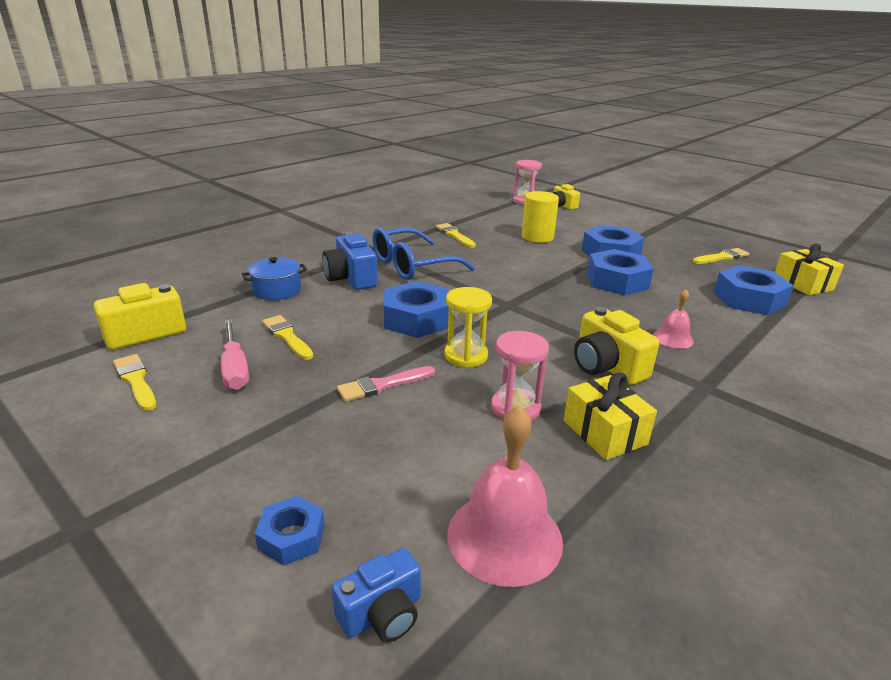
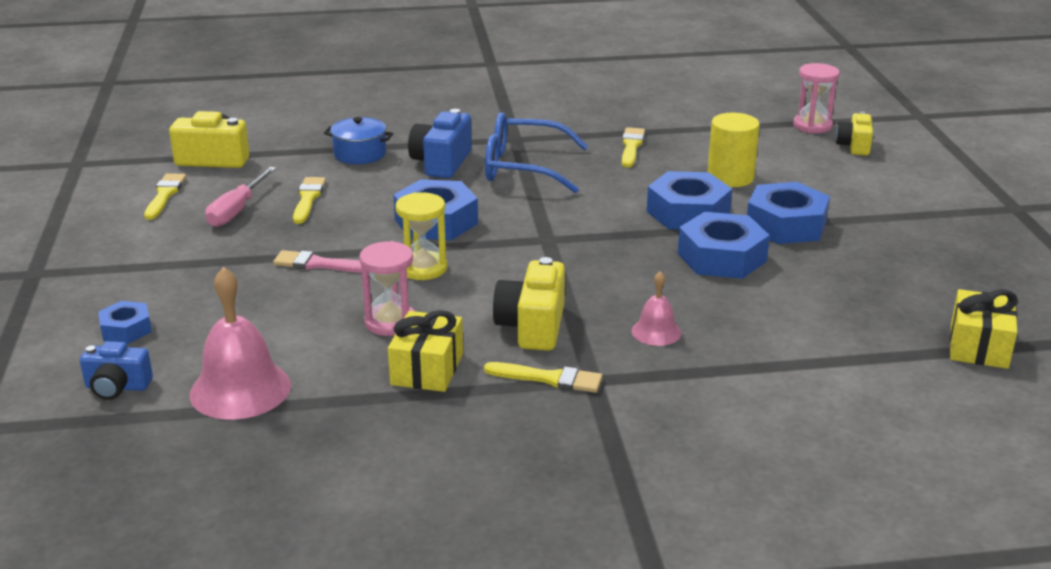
camera: 40 degrees right, 0 degrees up
(722, 257) = (938, 278): yellow brush -> yellow brush (549, 378)
(748, 299) = (849, 333): blue nut -> blue nut (688, 212)

